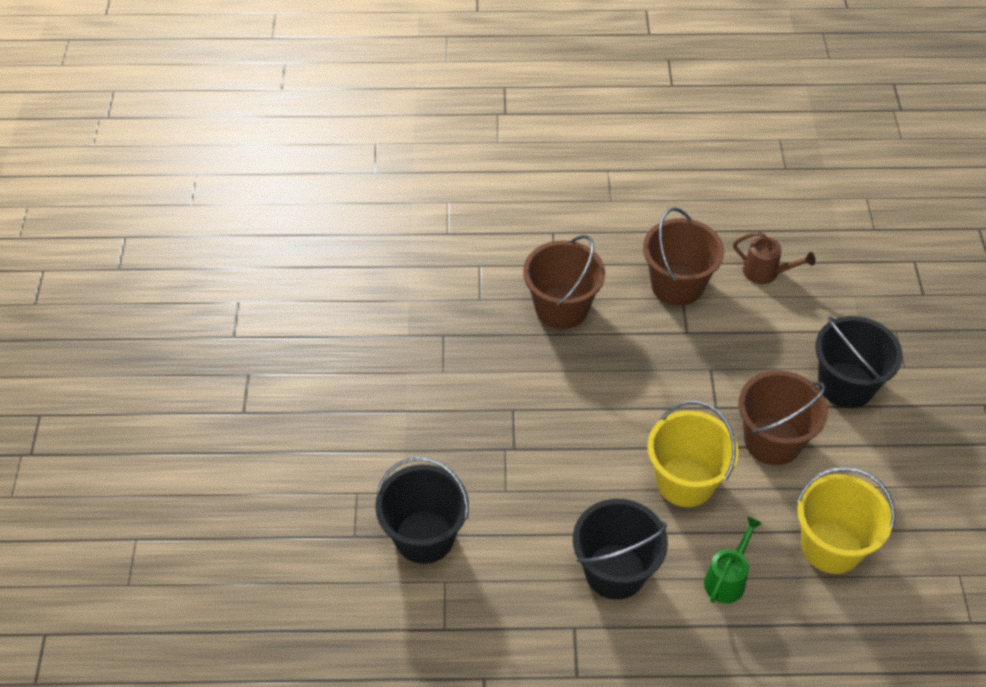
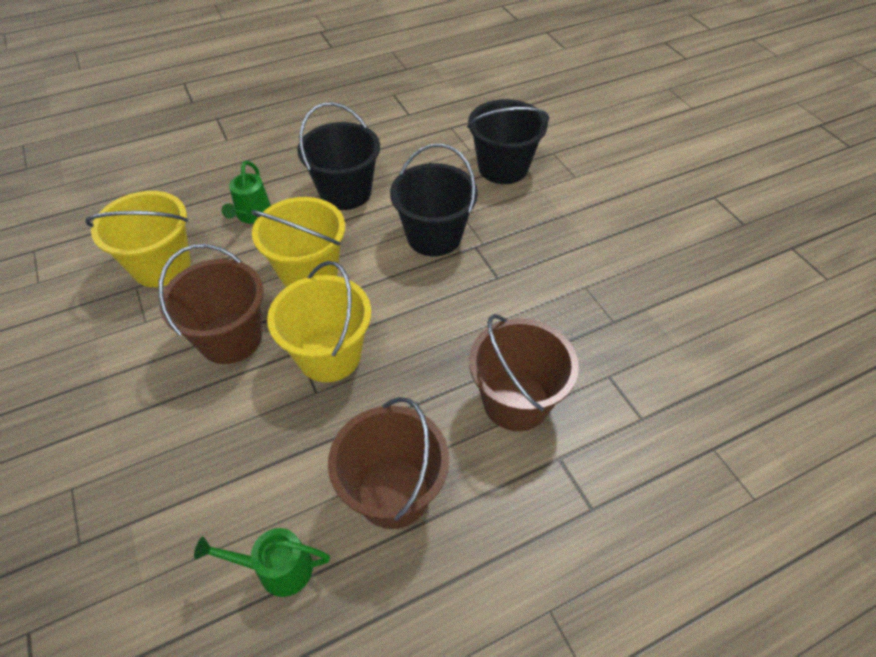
camera: 155 degrees right, 0 degrees up
(691, 394) = (329, 355): none -> yellow bucket
(766, 272) = (277, 569): brown watering can -> green watering can
(846, 385) = (150, 433): black bucket -> black bucket (434, 236)

